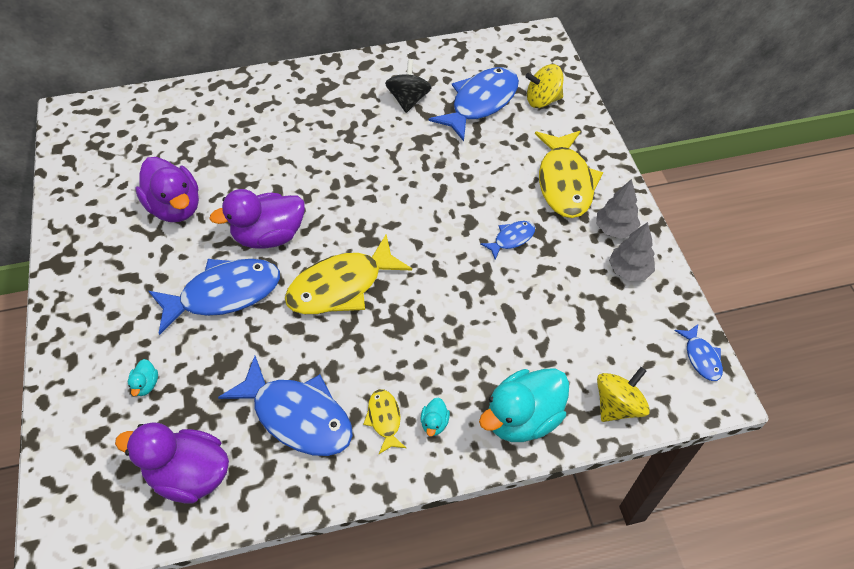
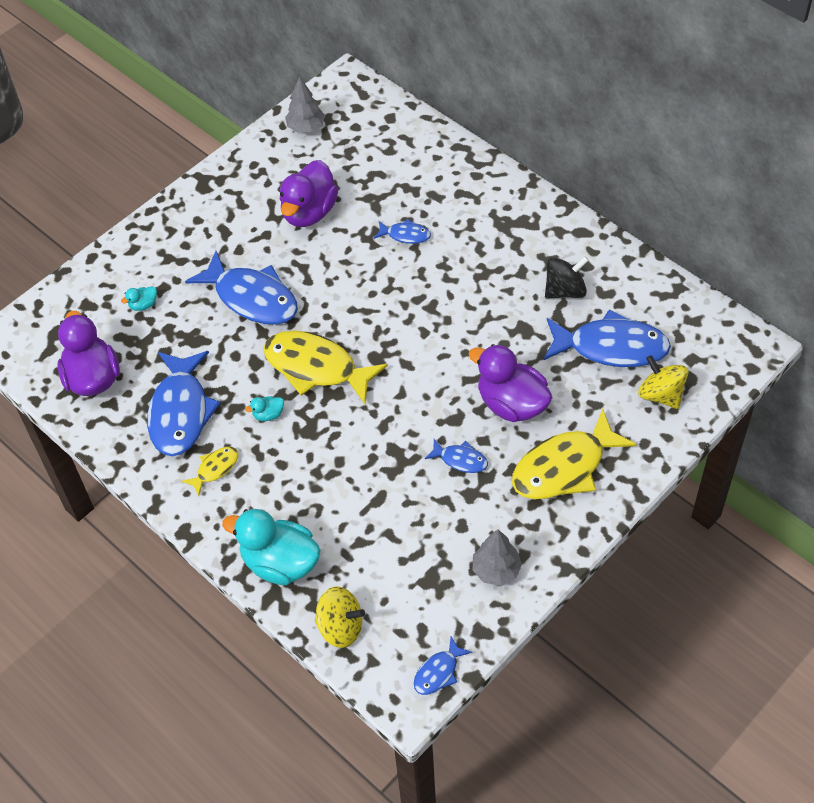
camera: 60 degrees right, 0 degrees up
(265, 159) = (405, 235): none -> blue fish
(269, 236) = (328, 289): purple duck -> purple duck (511, 404)
(434, 423) = (234, 504): turquoise duck -> turquoise duck (268, 415)
(615, 229) = (538, 536): grey tree -> grey tree (306, 127)

